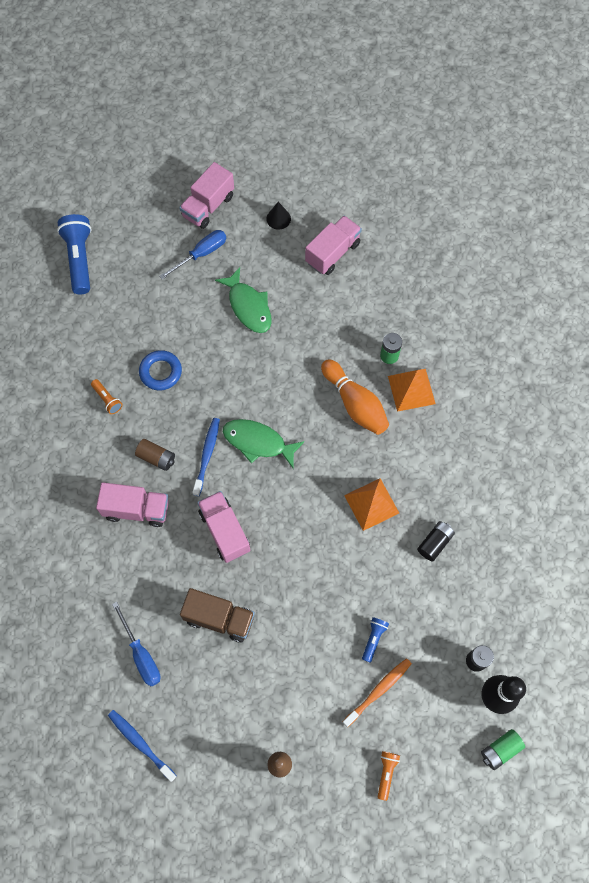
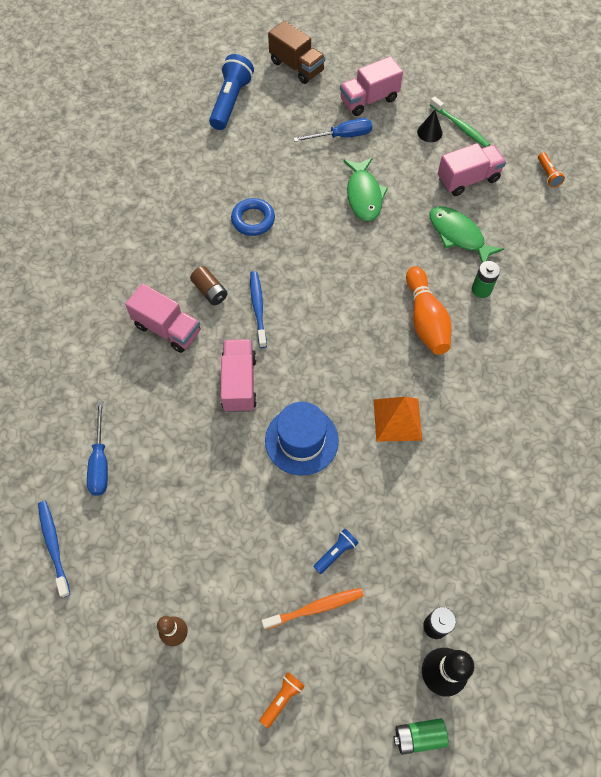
camera: 25 degrees right, 5 degrees down
(107, 399) = (192, 224): orange flashlight -> orange flashlight (548, 174)
(207, 455) = (258, 308): blue toothbrush -> blue toothbrush turned 45 degrees counterclockwise
(219, 618) = (192, 462): brown truck -> brown truck (296, 66)
(258, 442) = (312, 316): green fish -> green fish (458, 235)
(301, 558) = (301, 440): none -> blue hat
(303, 202) = (460, 127): none -> green toothbrush
(411, 390) = (489, 329): orange pyramid -> none
(434, 543) = (445, 485): black battery -> none

